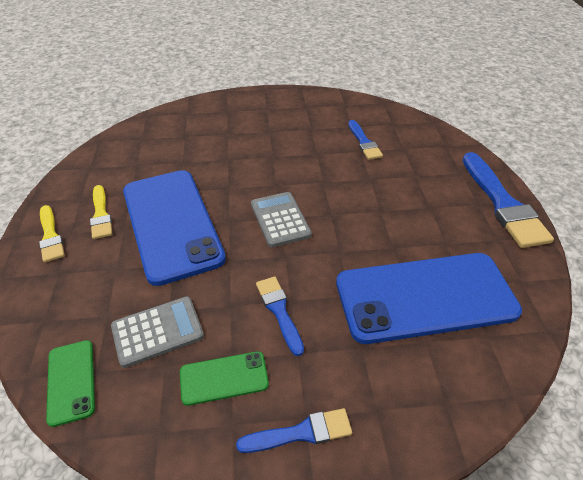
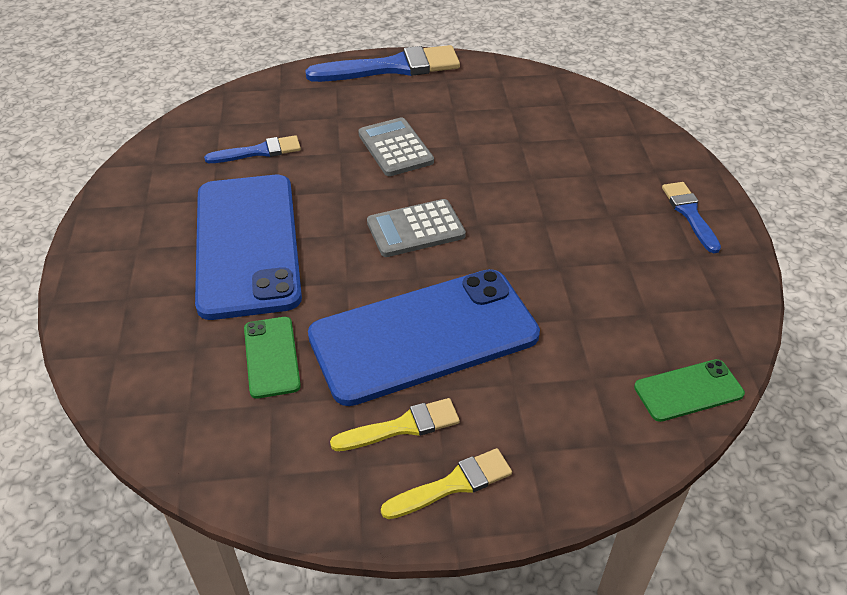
camera: 90 degrees left, 0 degrees up
(157, 331) = (606, 324): grey calculator -> grey calculator (395, 148)
(224, 378) = (651, 265): green phone -> green phone (272, 357)
(279, 311) = (561, 228): blue brush -> none
(425, 297) = (527, 132): blue phone -> blue phone (247, 244)

